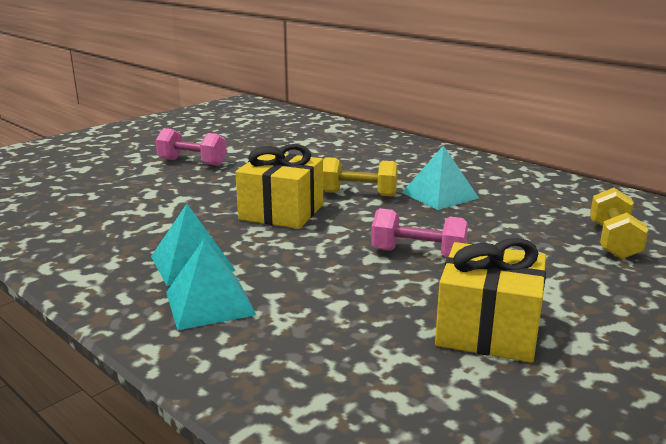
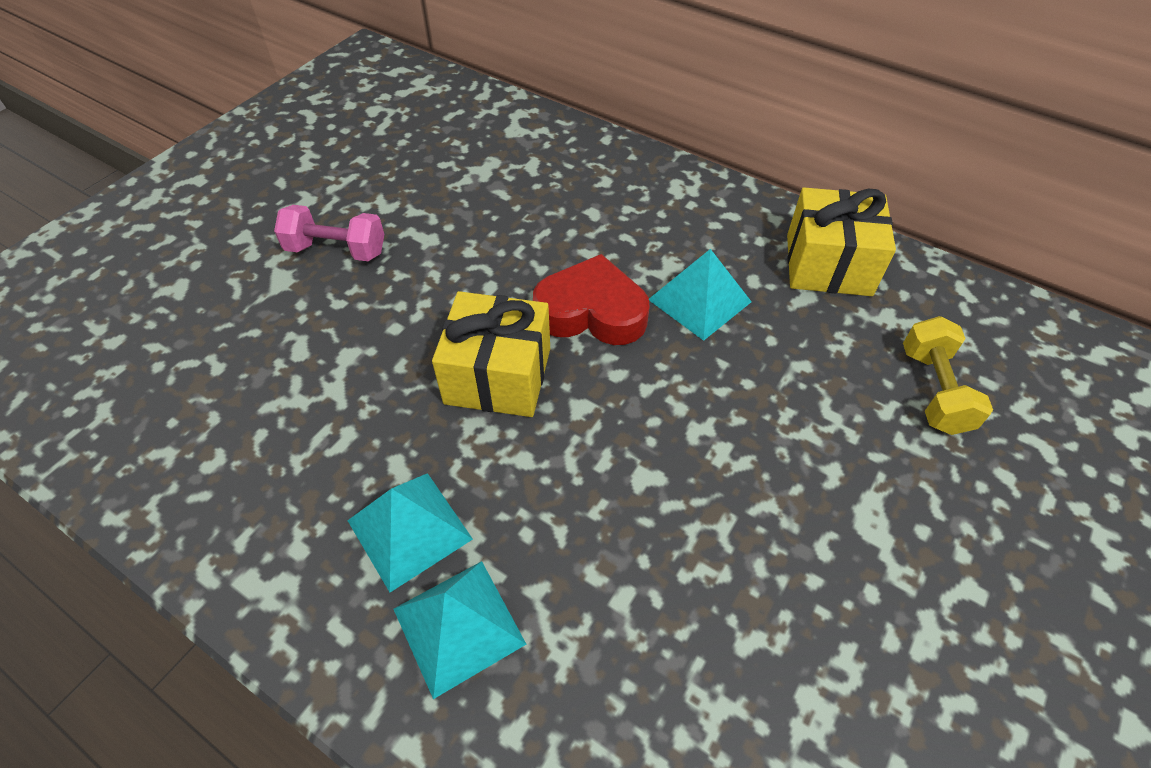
camera: 10 degrees left, 30 degrees up
(358, 194) = (591, 311): yellow dumbbell -> red heart
(418, 254) = (700, 459): pink dumbbell -> none
(488, 330) = (817, 627): yellow gift -> yellow gift (828, 264)

